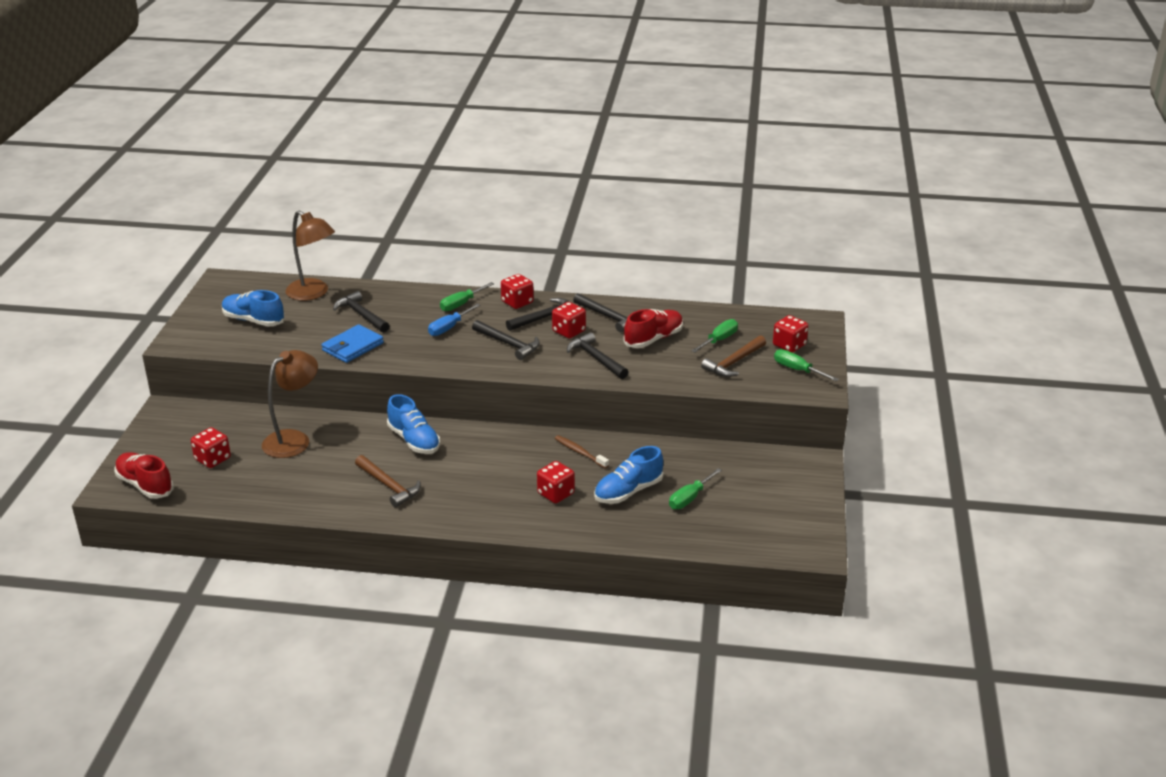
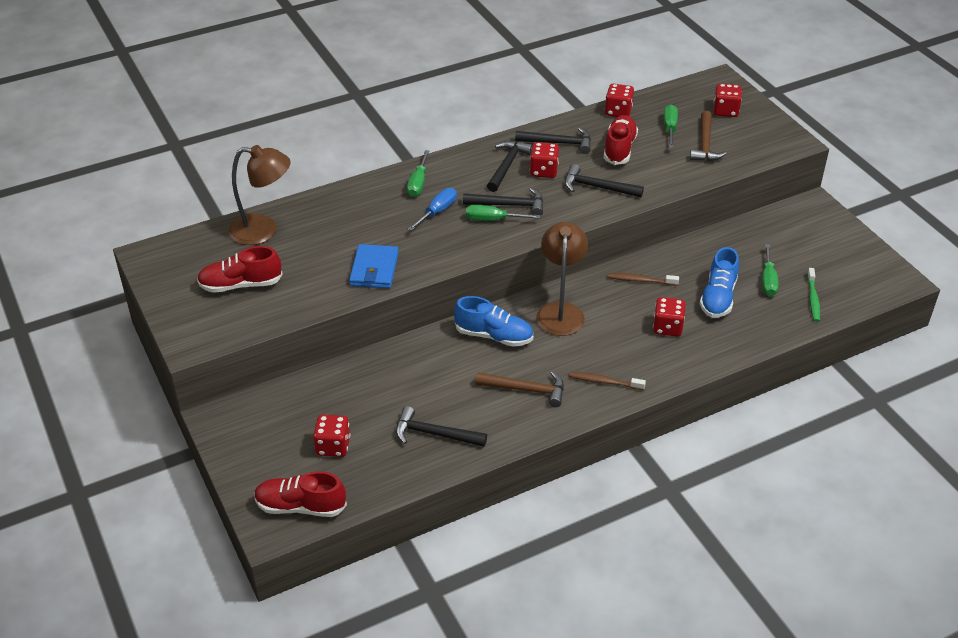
camera: 35 degrees left, 10 degrees up
(253, 320) = (241, 285): blue shoe -> red shoe
(294, 439) = (385, 388): brown lamp -> brown lamp (560, 311)
(361, 315) = (340, 233): black hammer -> black hammer (434, 434)
(449, 328) = (437, 211): blue screwdriver -> blue screwdriver turned 150 degrees counterclockwise
(454, 508) = (604, 382): none -> brown toothbrush
(517, 302) = (465, 161): red dice -> red dice (618, 111)
(711, 529) = (813, 299): none -> green toothbrush
(797, 370) = (757, 131): green screwdriver -> green screwdriver (493, 220)

